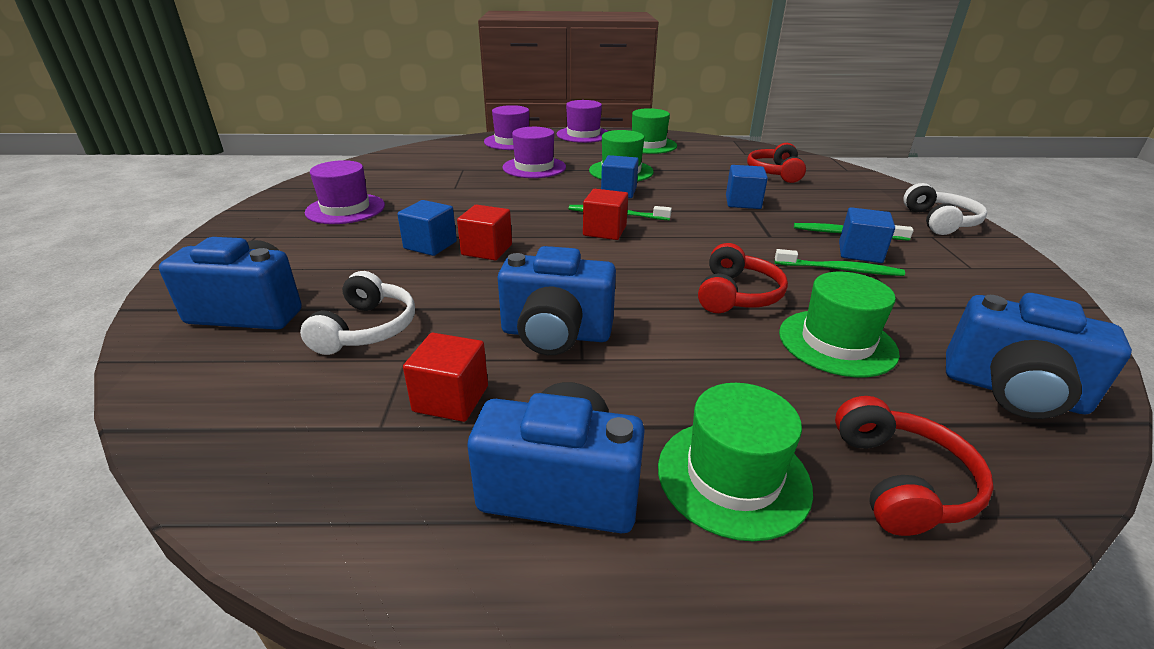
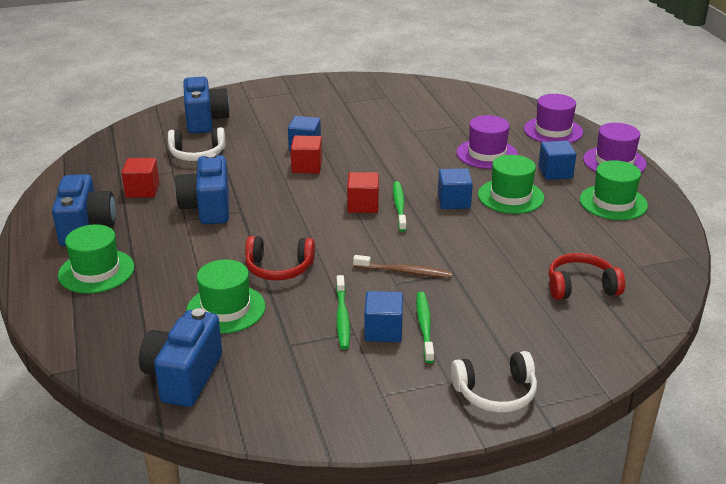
camera: 75 degrees right, 0 degrees up
(345, 209) = (346, 105): purple hat -> none
(743, 202) = (471, 267): blue cube -> blue cube (555, 172)
(749, 229) = (405, 272): none -> brown toothbrush
(900, 481) = (97, 321): red headphones -> none

